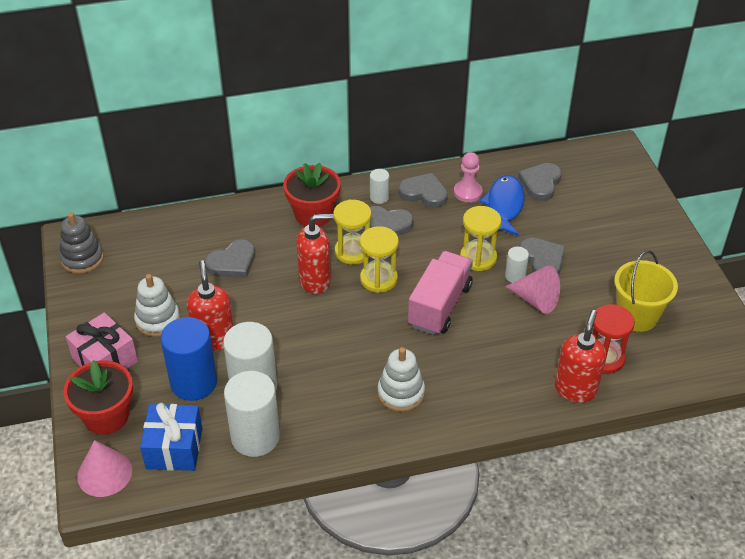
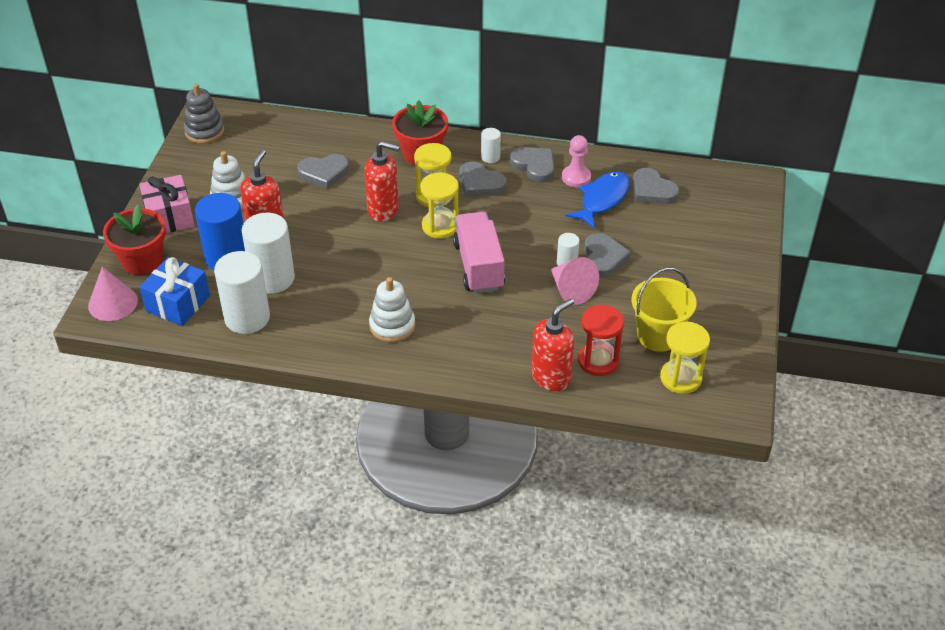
camera: 25 degrees right, 0 degrees up
(440, 306) = (478, 266): pink truck -> pink truck turned 60 degrees counterclockwise
(478, 258) = (543, 237): yellow hourglass -> yellow hourglass (680, 378)
(540, 183) = (652, 190): grey heart -> grey heart turned 90 degrees counterclockwise

